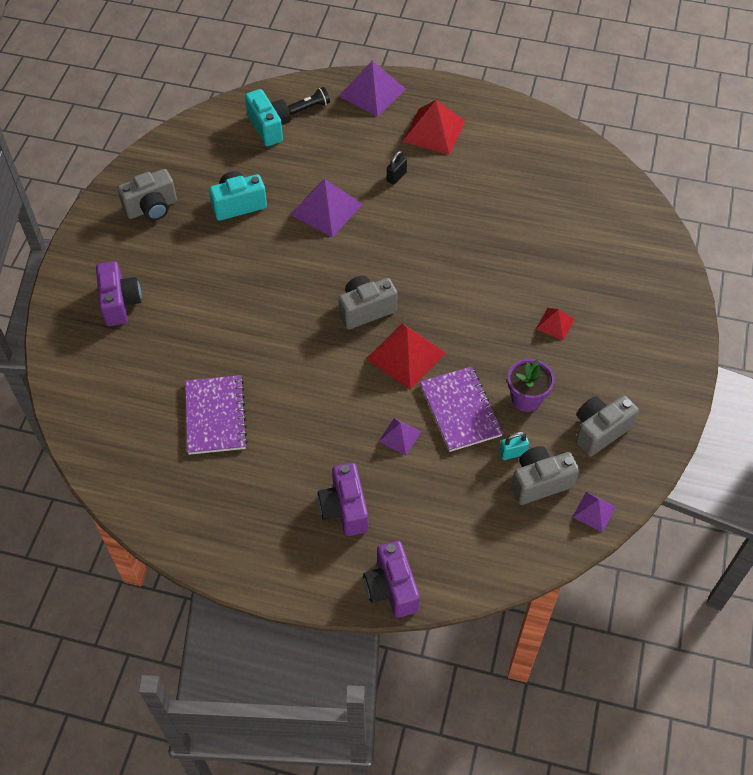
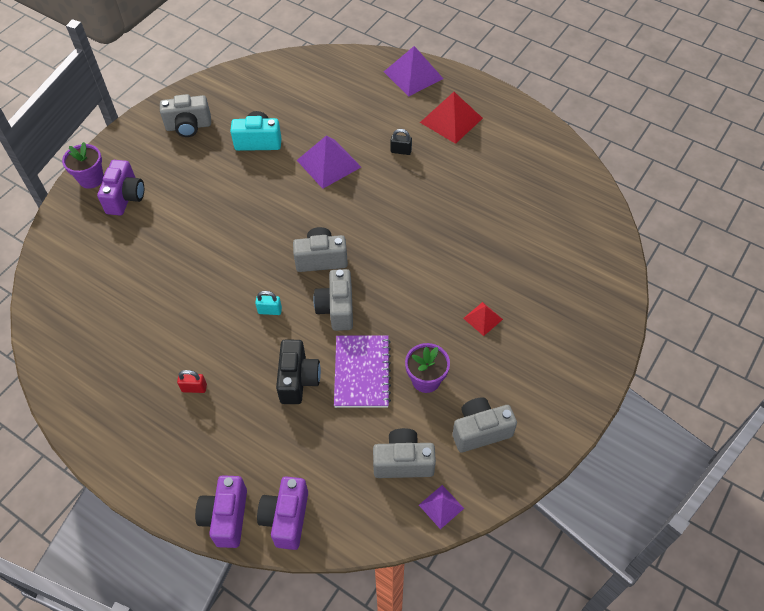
camera: 20 degrees right, 0 degrees up
(69, 293) = (91, 179): none -> purple flower pot
(215, 416) = (153, 314): purple notebook -> none
(269, 127) = (314, 84): turquoise camera -> none
(296, 476) = (194, 388): none -> red padlock
(310, 107) = (355, 75): black flashlight -> none
(344, 509) = (220, 430): purple camera -> purple camera (286, 518)
(396, 177) = (401, 151): black padlock -> black padlock turned 45 degrees clockwise
(400, 436) = (298, 380): purple pyramid -> black camera
(405, 355) = (337, 309): red pyramid -> grey camera
(512, 453) = (391, 426): turquoise padlock -> turquoise padlock (270, 310)

